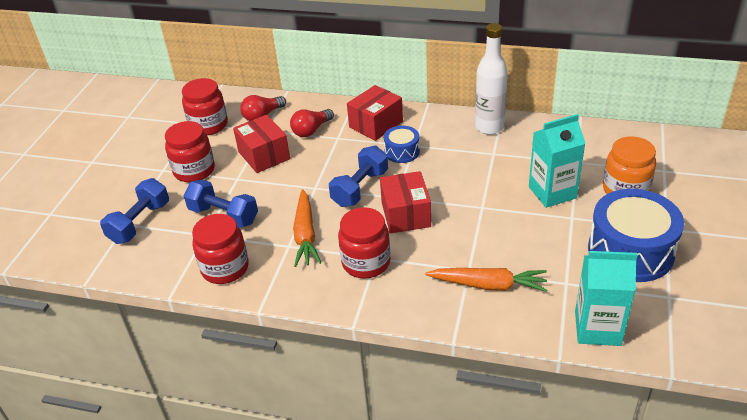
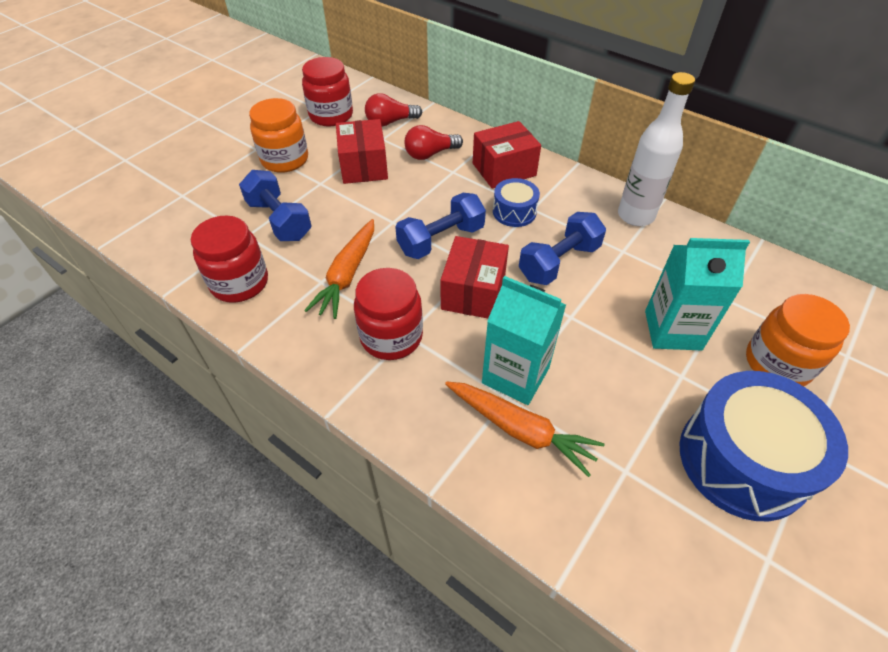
camera: 20 degrees right, 10 degrees up
(139, 223) = (195, 198): blue dumbbell -> blue dumbbell (559, 262)
(194, 170) = (285, 160): red jar -> orange jar
(597, 328) = (635, 563): turquoise carton -> turquoise carton (515, 375)

